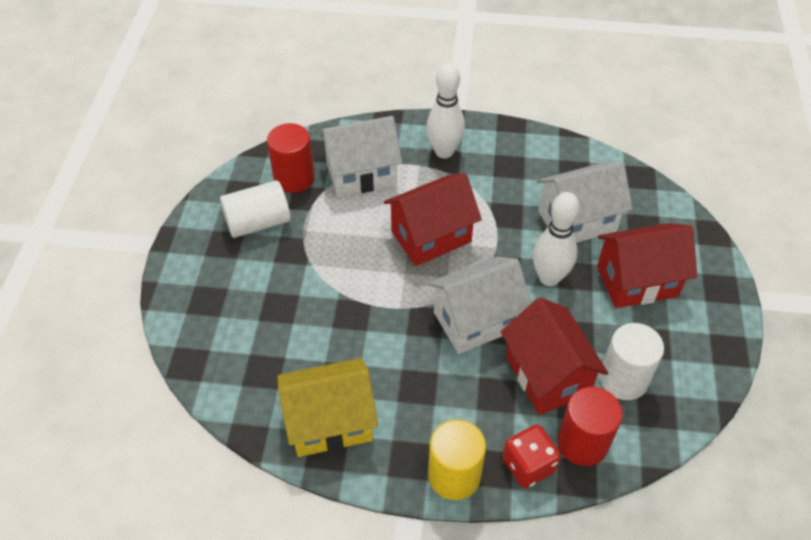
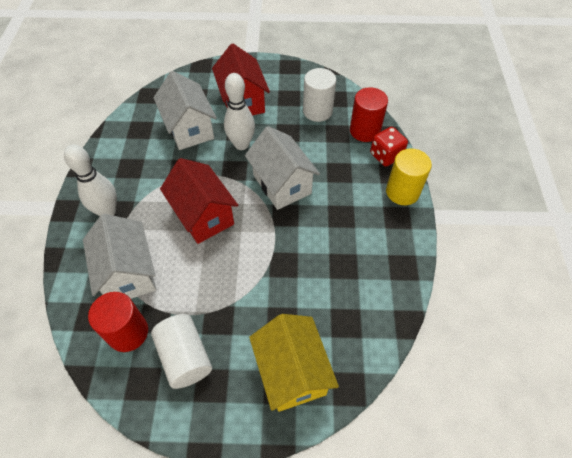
camera: 95 degrees left, 5 degrees up
(330, 422) = (381, 267): yellow house -> yellow house (292, 372)
(547, 375) = (321, 146): red house -> none

